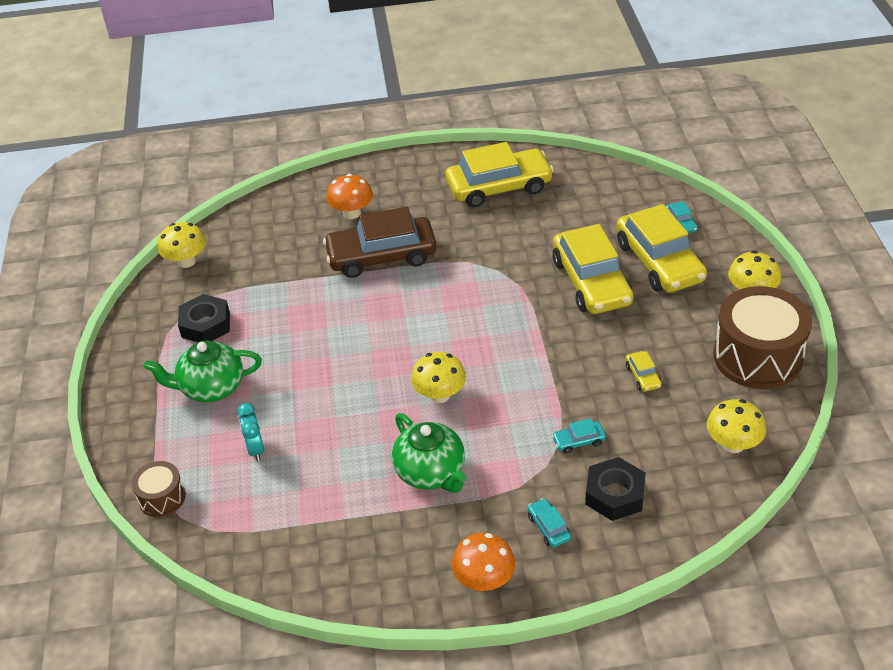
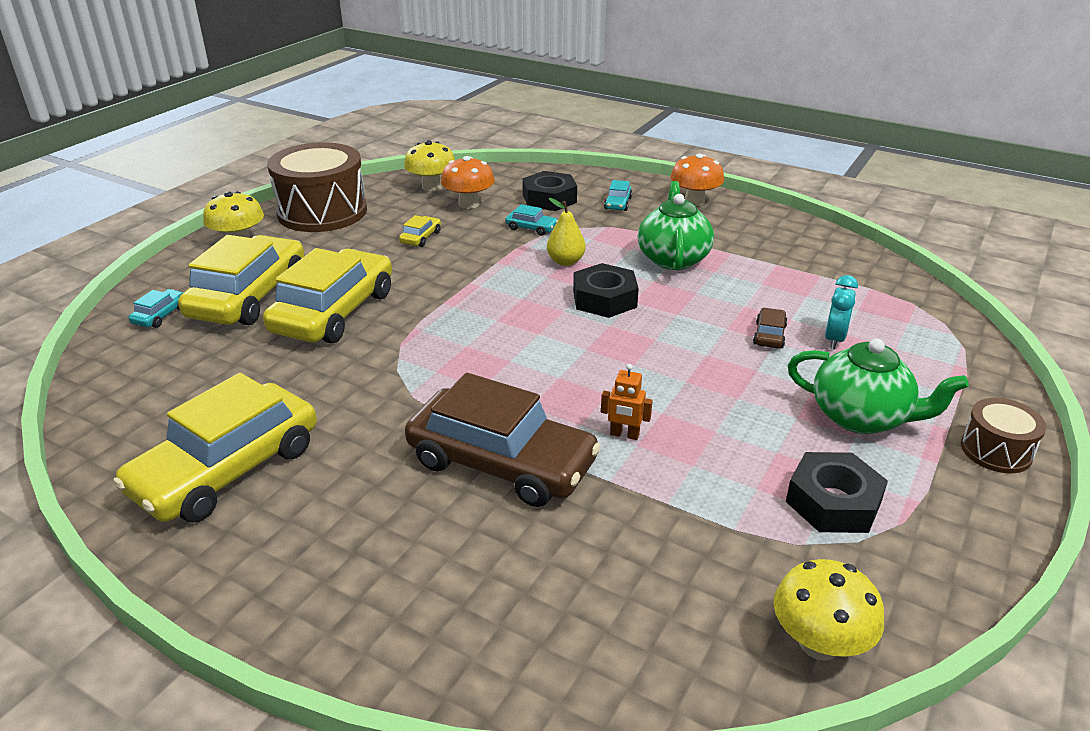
camera: 145 degrees left, 10 degrees down
(162, 498) = (963, 345): brown drum -> brown drum (996, 451)
(302, 426) = (769, 335): none -> brown car
(335, 303) = (624, 435): none -> orange robot
(352, 213) = (463, 561): orange mushroom -> orange mushroom (469, 204)
(440, 395) = (604, 299): yellow mushroom -> black nut
(499, 187) = (227, 469): yellow car -> yellow car turned 75 degrees counterclockwise
(507, 417) = (565, 261): none -> yellow pear

